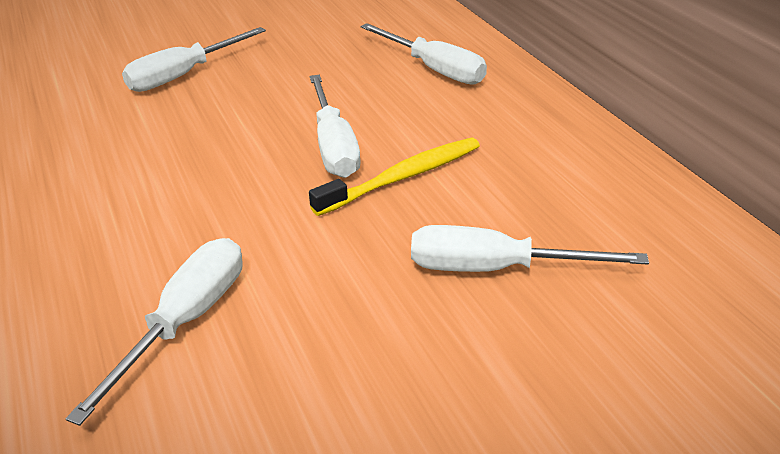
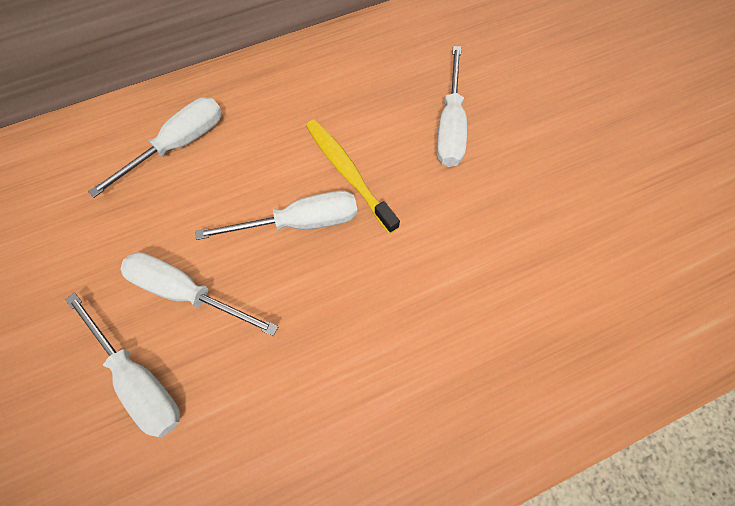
camera: 90 degrees left, 30 degrees up
(185, 322) = (513, 305): white screwdriver -> white screwdriver (187, 292)

